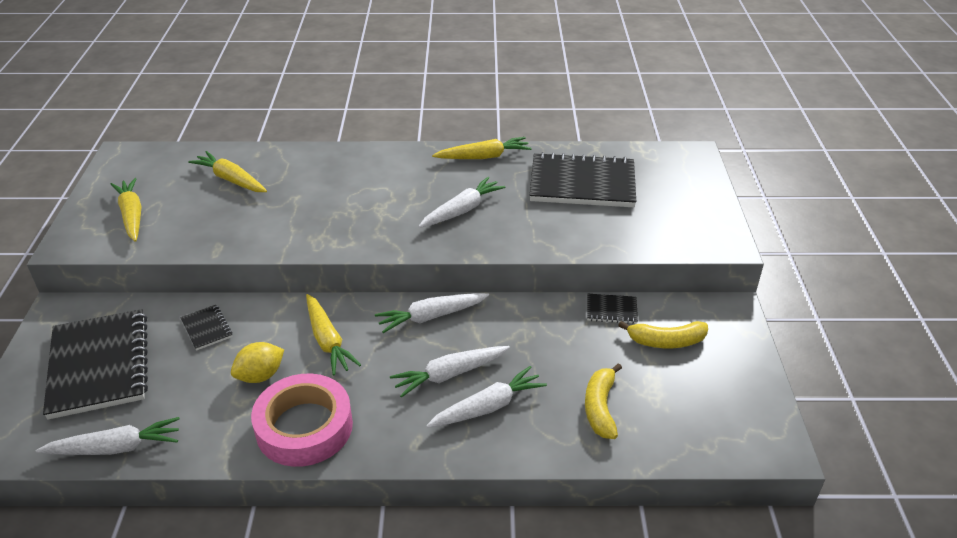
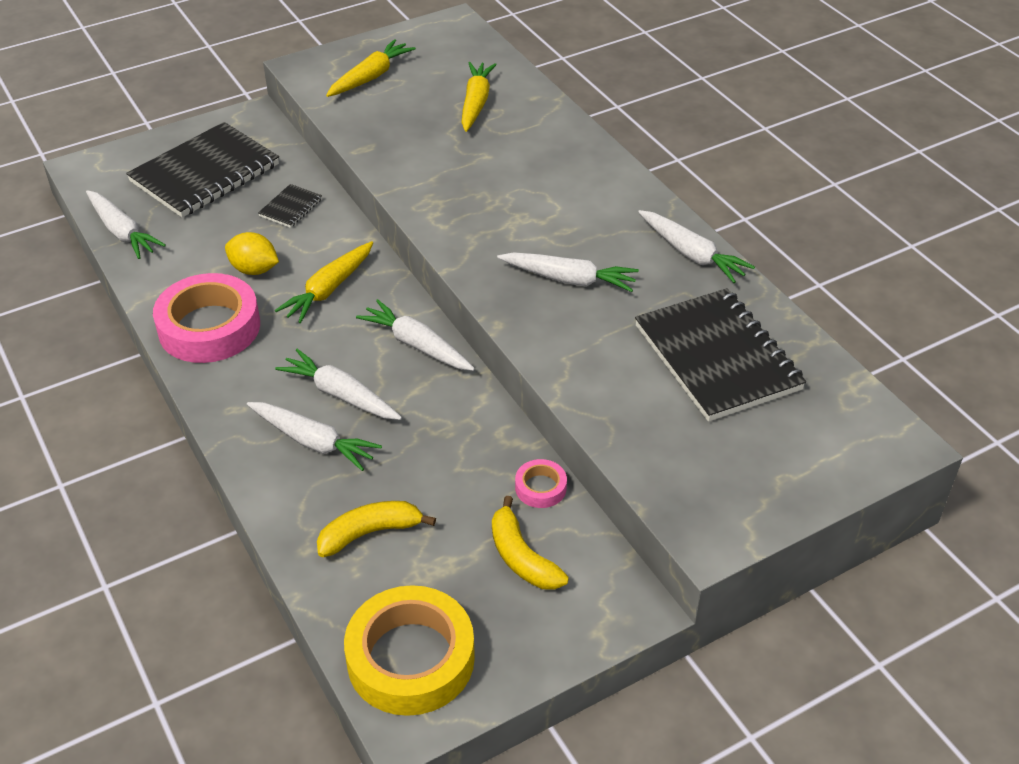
camera: 60 degrees right, 5 degrees up
(484, 157) = (692, 254): yellow carrot -> white carrot
(611, 310) = (540, 488): black notebook -> pink tape
(726, 427) = (410, 658): none -> yellow tape

